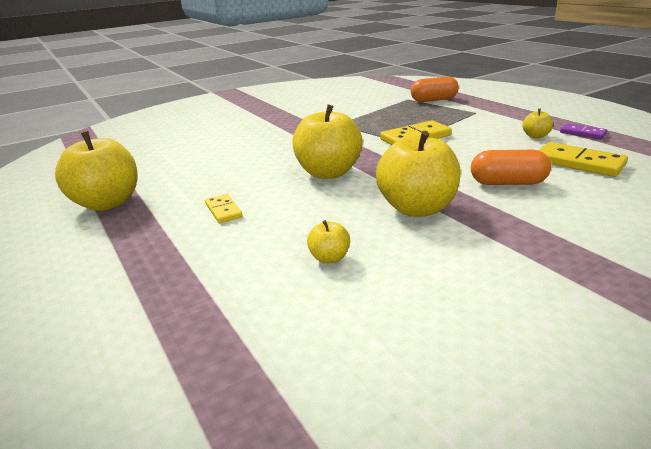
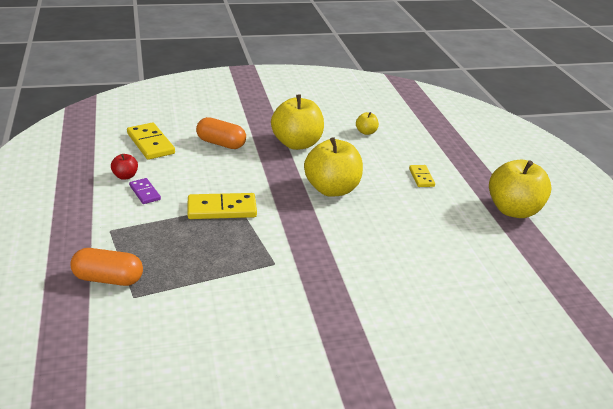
camera: 165 degrees left, 5 degrees up
(535, 136) = (125, 176): yellow apple -> red apple
(582, 133) = (86, 167): purple domino -> purple domino (144, 193)

